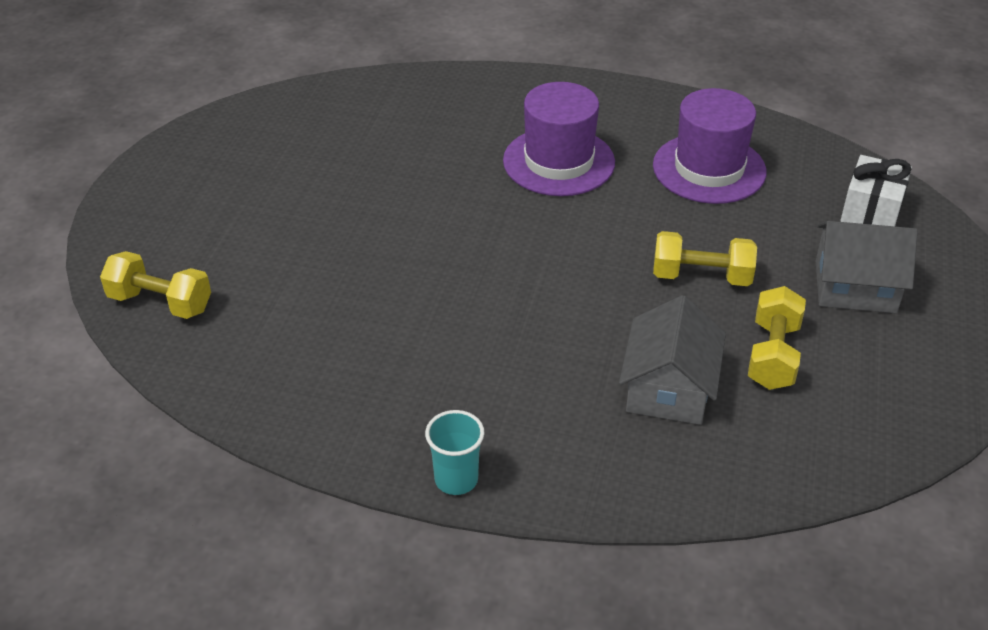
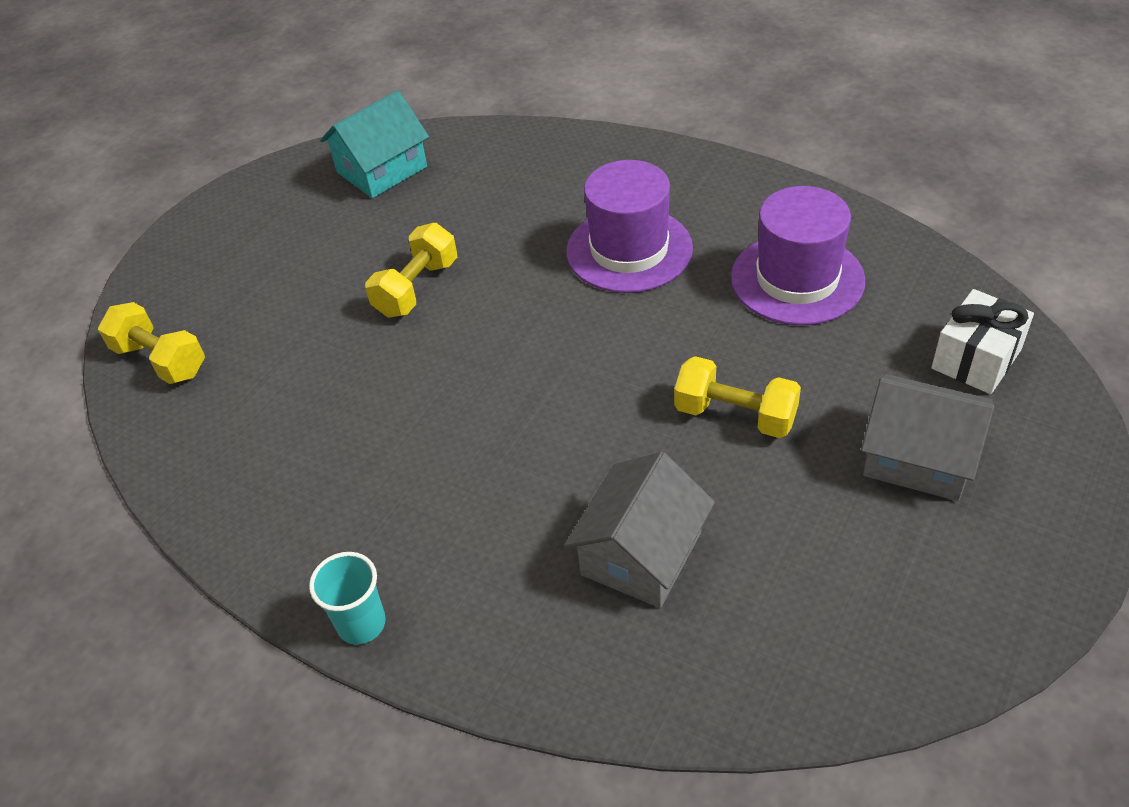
camera: 20 degrees right, 5 degrees up
(301, 119) = (382, 169): none -> turquoise house
(773, 355) = (781, 532): yellow dumbbell -> yellow dumbbell (417, 288)

